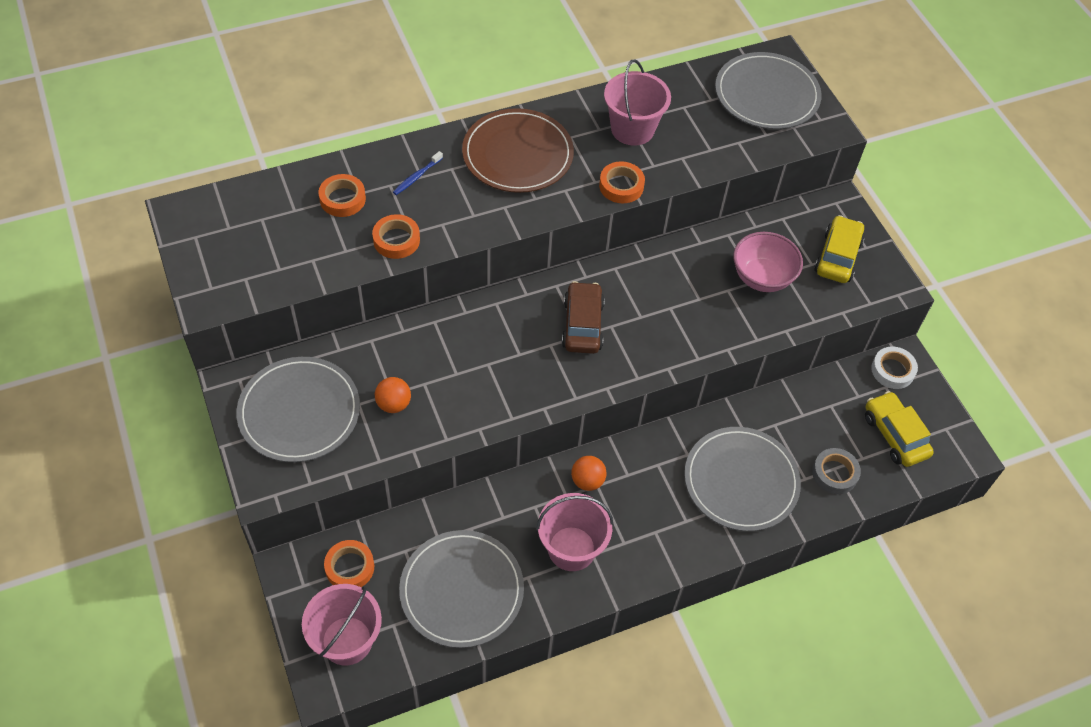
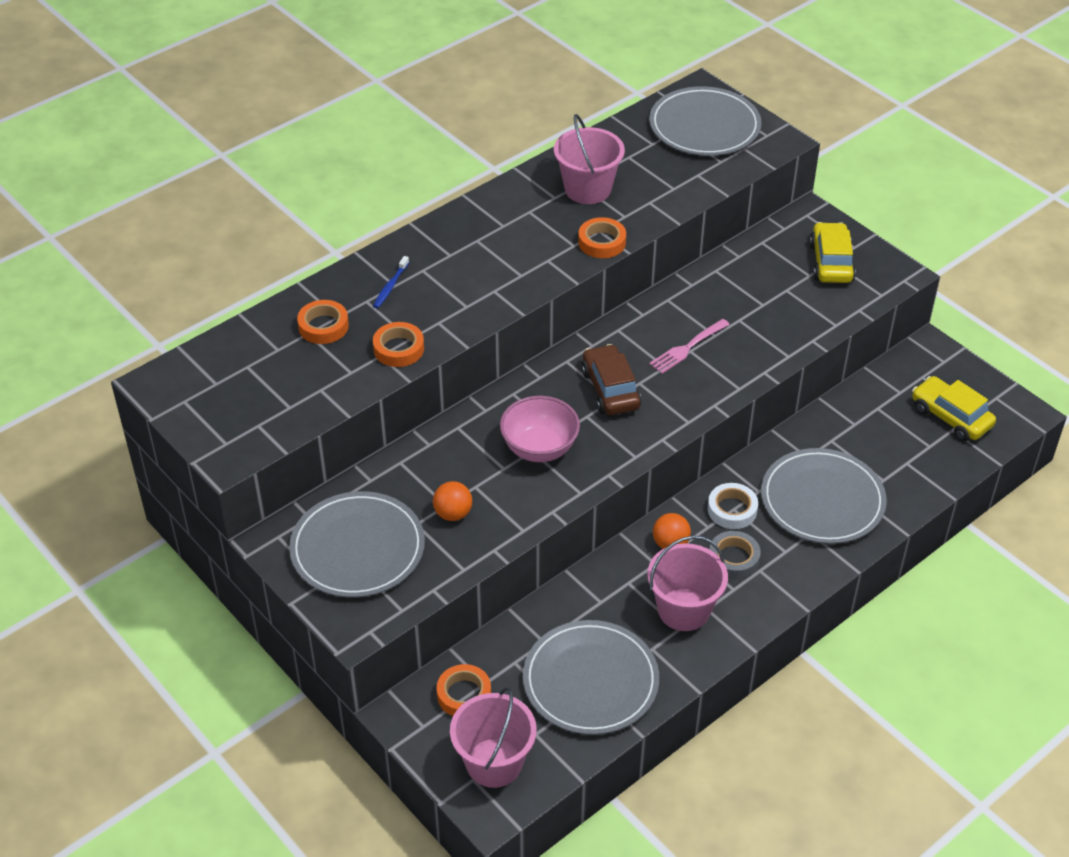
camera: 15 degrees left, 10 degrees down
(517, 154) = (483, 240): brown plate -> none
(669, 304) = (687, 348): none -> pink fork
(762, 277) = (767, 300): pink bowl -> pink bowl (539, 448)
(834, 473) = (909, 467): grey tape -> grey tape (733, 558)
(892, 370) = (922, 360): white tape -> white tape (732, 510)

